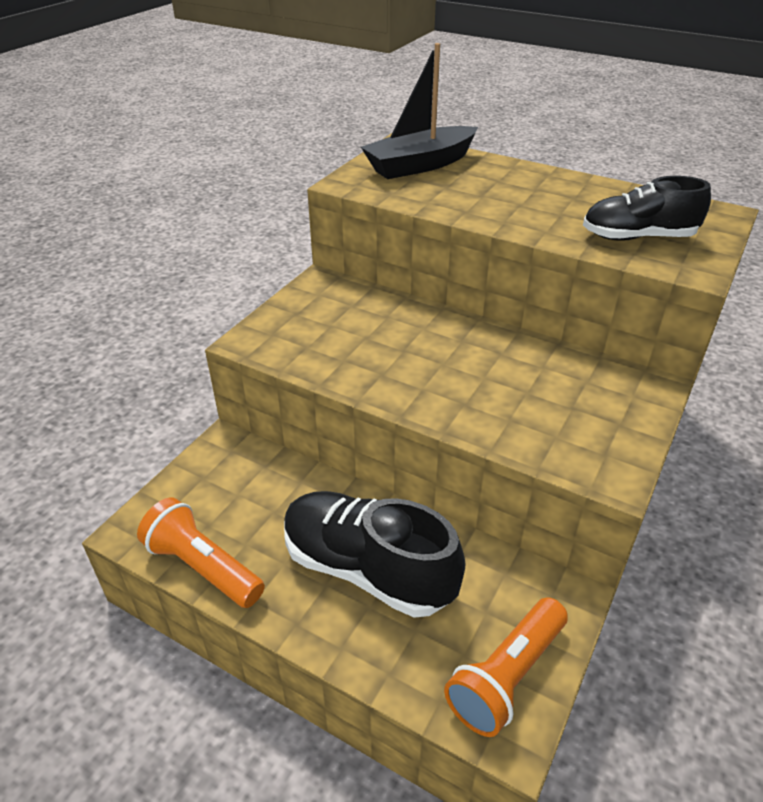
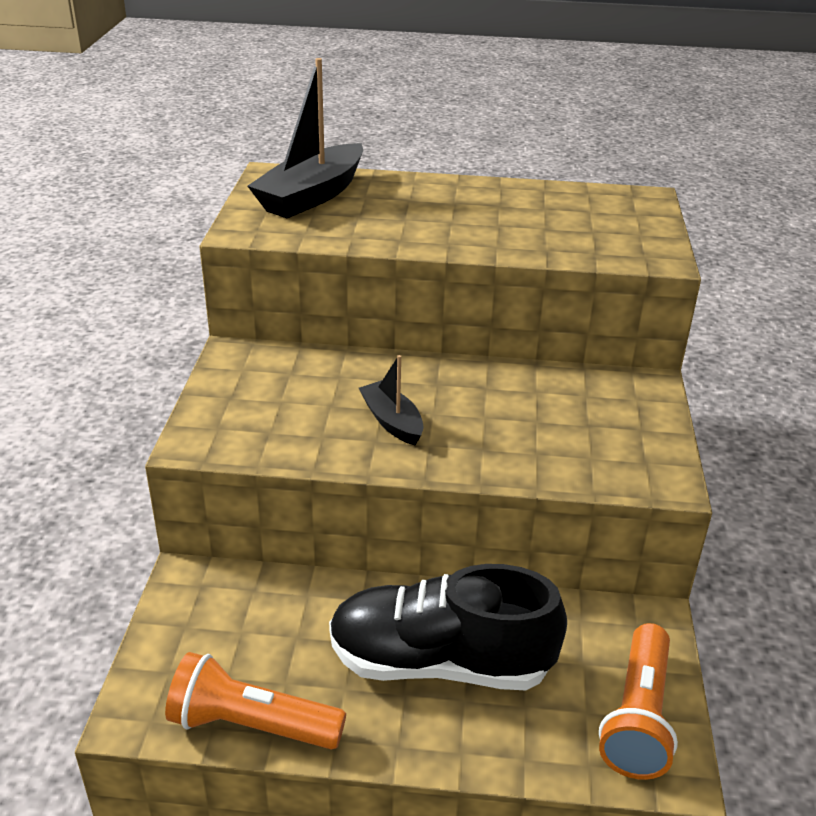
camera: 25 degrees left, 5 degrees down
(405, 362) = (392, 421): none -> black boat
(637, 237) = (587, 236): black shoe -> none

